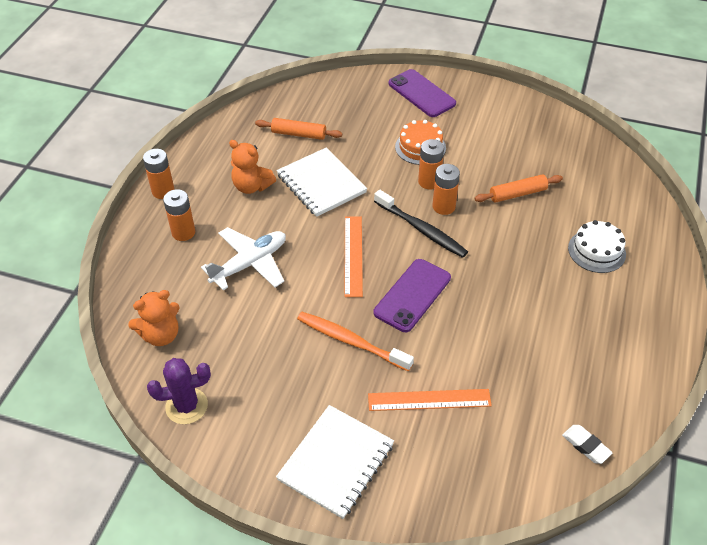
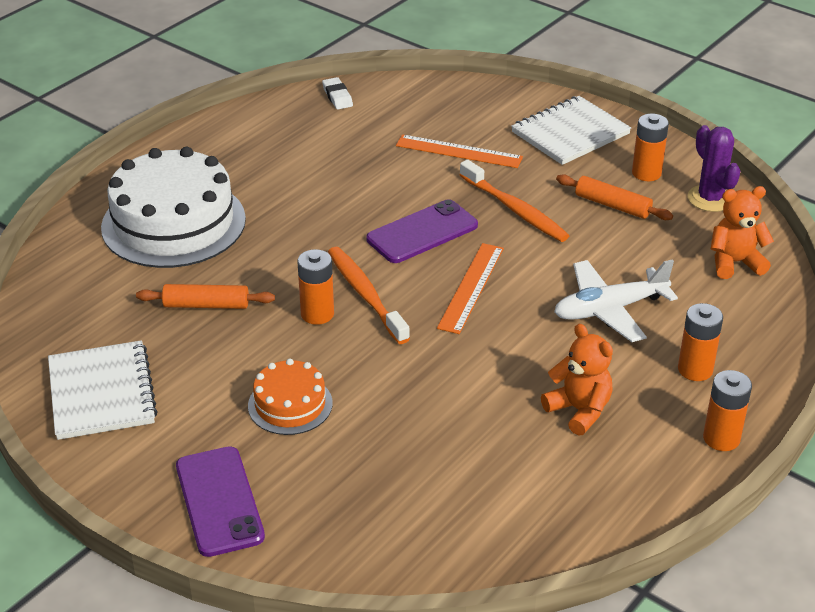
camera: 160 degrees left, 10 degrees down
(186, 406) = (710, 199): purple cactus -> purple cactus turned 60 degrees clockwise
(298, 134) = (473, 480): orange rolling pin -> orange rolling pin (612, 205)
(321, 184) = (472, 387): white notebook -> white notebook (101, 393)
(421, 229) = (365, 295): black toothbrush -> orange toothbrush
(429, 182) = (313, 350): orange battery -> orange battery (646, 173)
(596, 251) = (173, 223): white cake -> white cake, size x1.97

